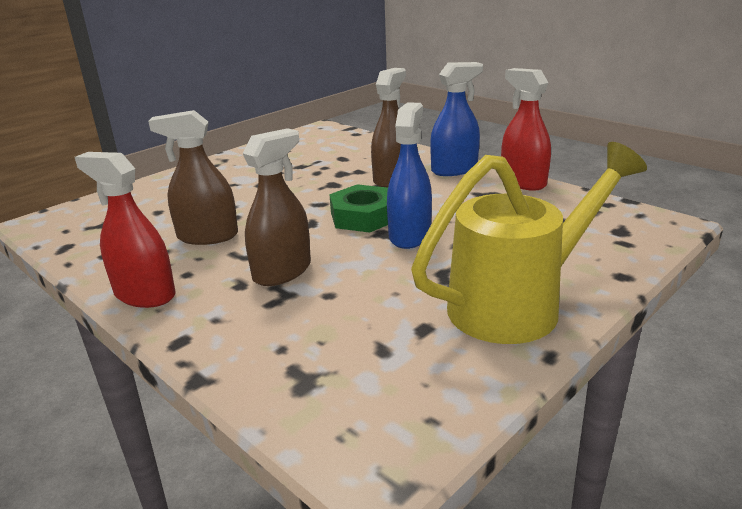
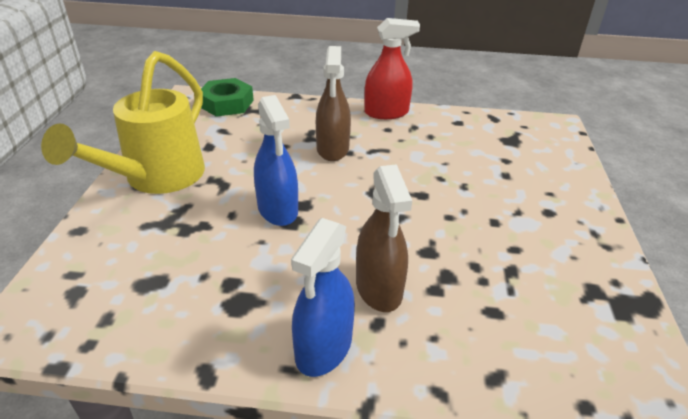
camera: 140 degrees right, 10 degrees up
(207, 236) = (425, 154): brown spray bottle -> none
(363, 216) = (339, 216): green nut -> green nut (226, 103)
(523, 182) = (213, 354): red spray bottle -> none

